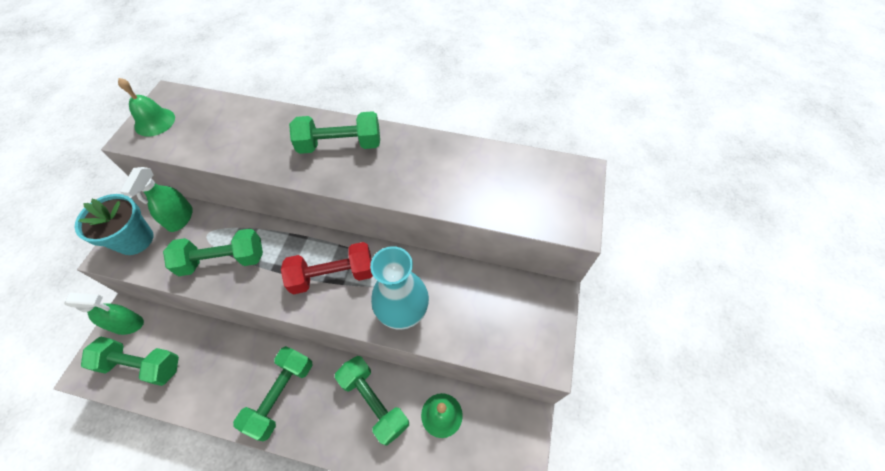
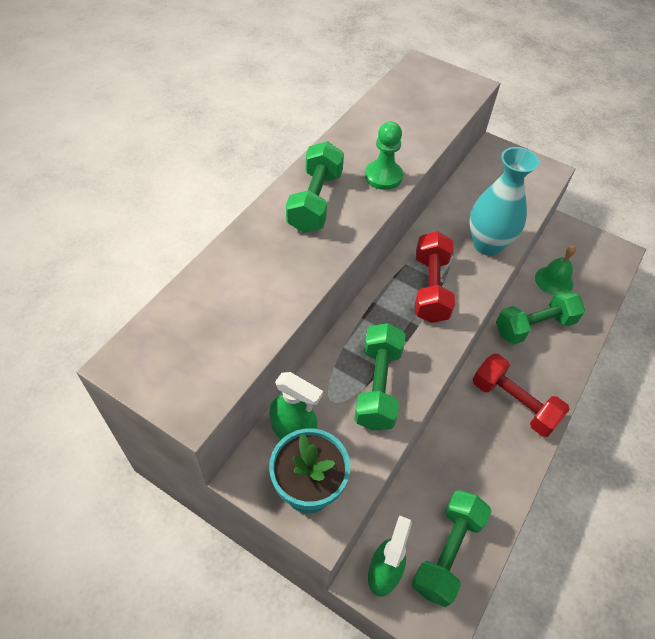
camera: 75 degrees left, 5 degrees down
(154, 122) = (174, 379): green bell -> none
(281, 395) = (513, 403): green dumbbell -> red dumbbell
(389, 182) = (383, 176): none -> green pawn

